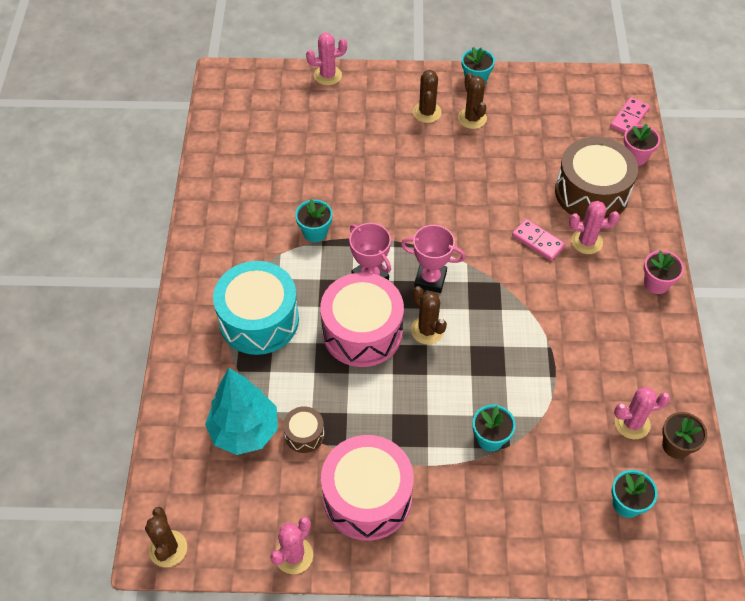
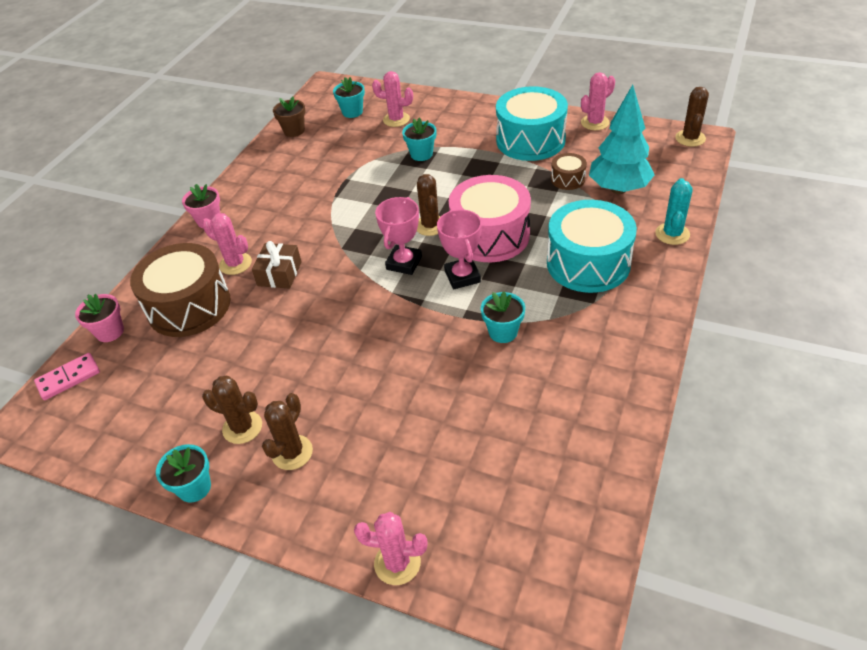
camera: 155 degrees left, 10 degrees down
(182, 376) = (672, 234): none -> turquoise cactus
(367, 497) = (530, 140): pink drum -> turquoise drum
(430, 279) = (404, 263): pink trophy -> pink trophy turned 75 degrees clockwise
(472, 118) = (242, 427): brown cactus -> brown cactus turned 75 degrees counterclockwise
(538, 241) = (279, 274): pink domino -> brown gift
(632, 423) = (313, 145): pink cactus -> pink cactus (396, 119)

